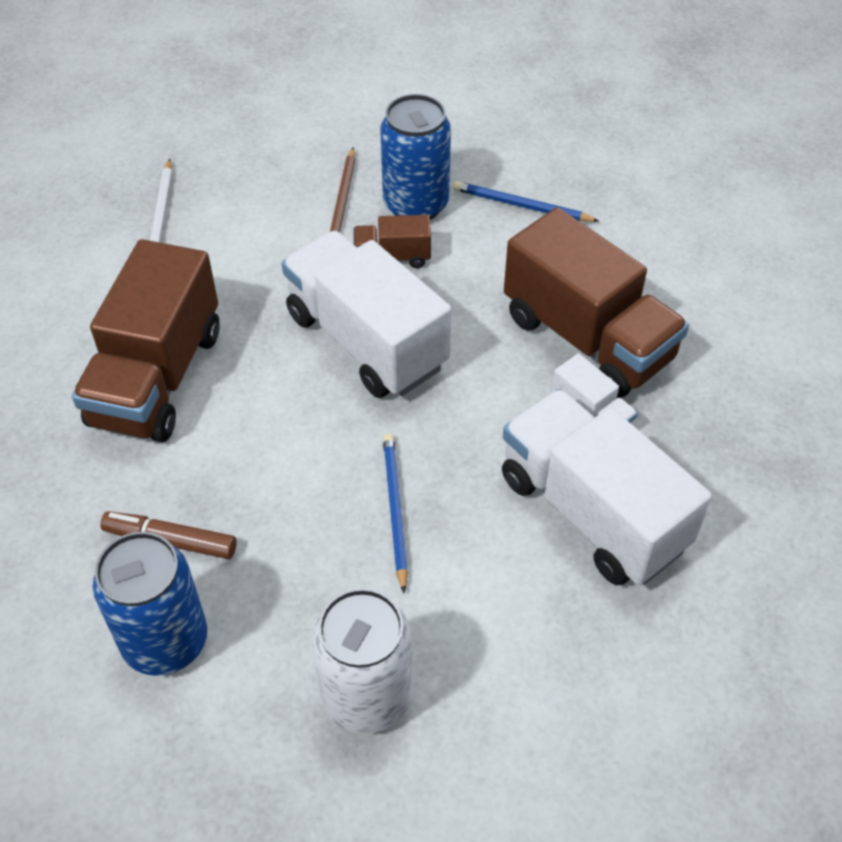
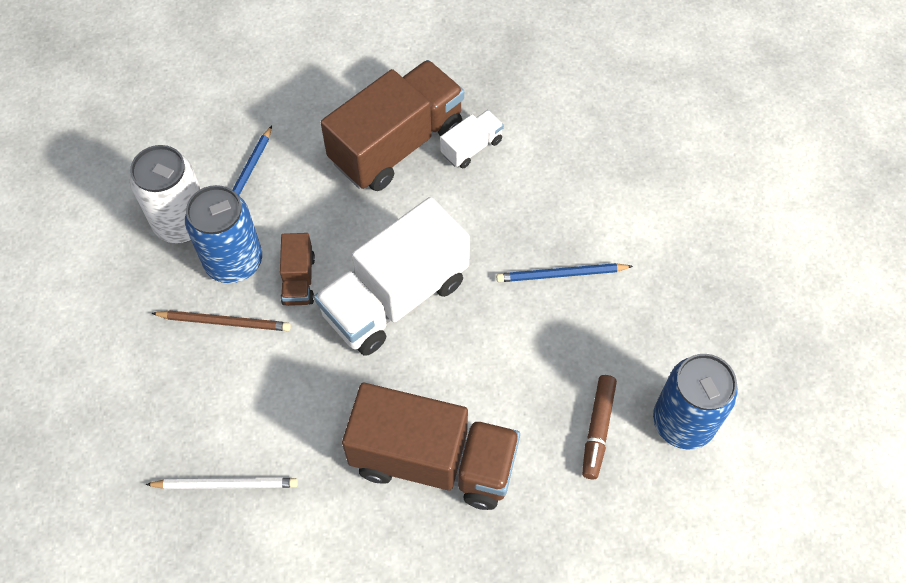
camera: 90 degrees left, 10 degrees up
(367, 696) = (709, 289): white can -> white can (182, 223)
(592, 512) = (556, 153): white truck -> none

